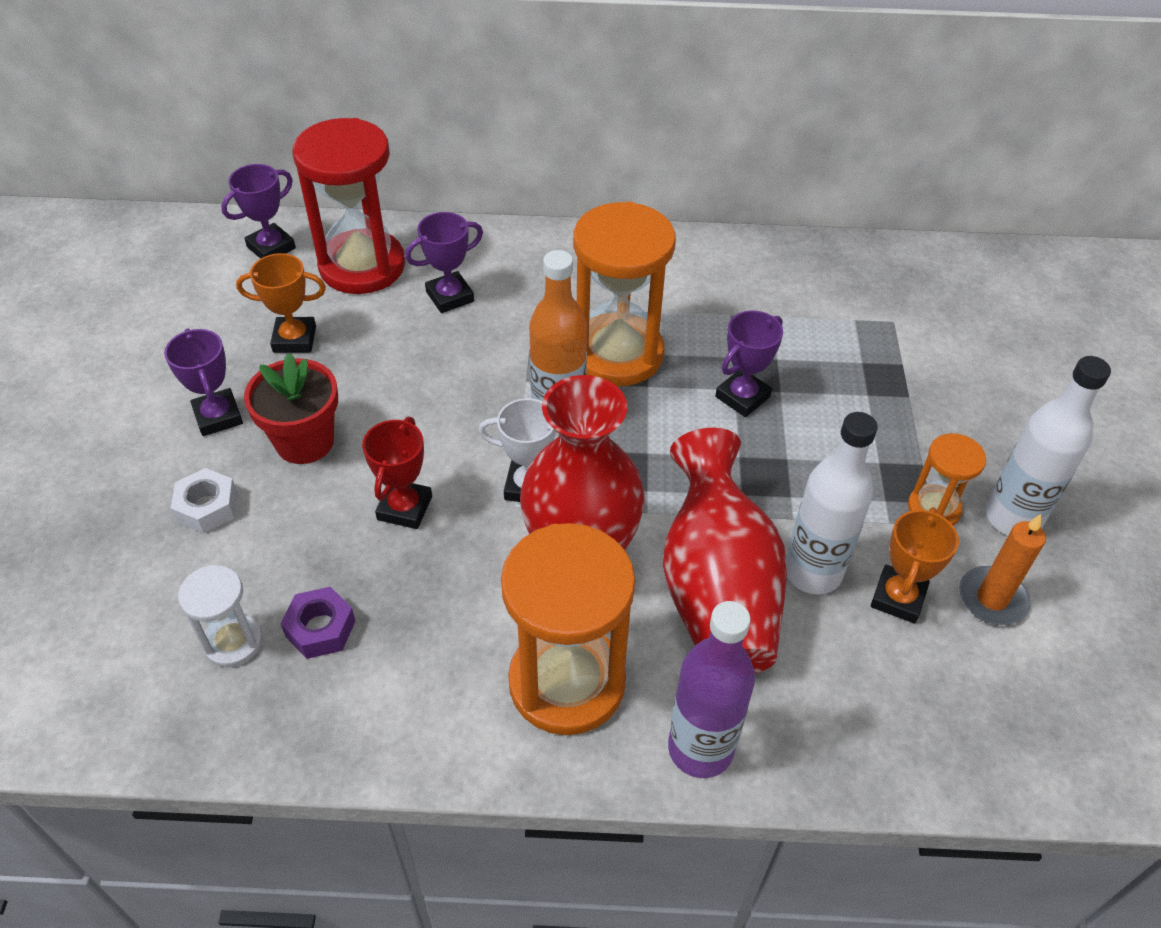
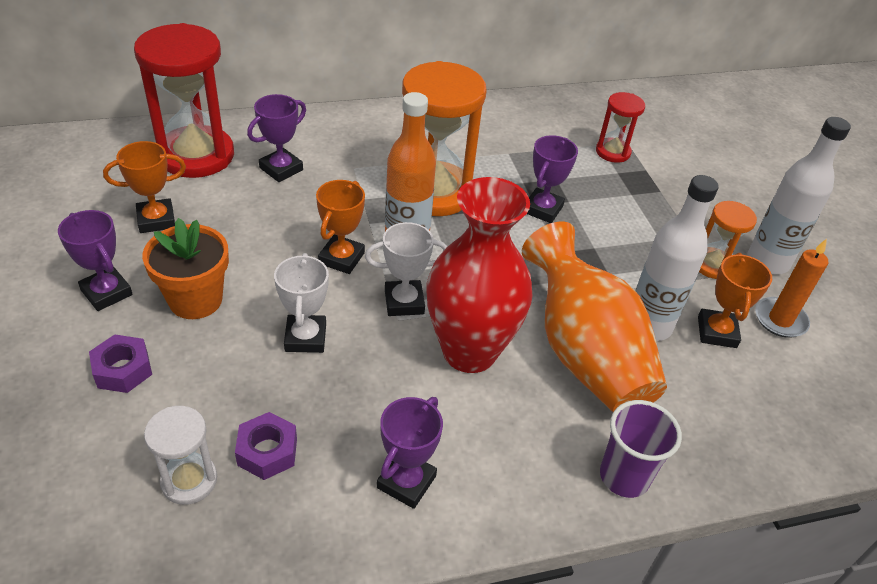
camera: 20 degrees left, 5 degrees down
(207, 507) = (123, 370): white nut -> purple nut
(271, 247) = (108, 151): purple trophy -> purple trophy (406, 482)
(304, 441) = (195, 300): red flower pot -> orange flower pot
(404, 508) = (305, 338): red trophy -> white trophy
(478, 420) = (341, 258): none -> orange trophy
(567, 682) = (497, 449): orange hourglass -> none
(700, 749) = (624, 477): purple bottle -> purple cup
(716, 590) = (584, 353): red vase -> orange vase
(868, 333) = (613, 152): none -> red hourglass

